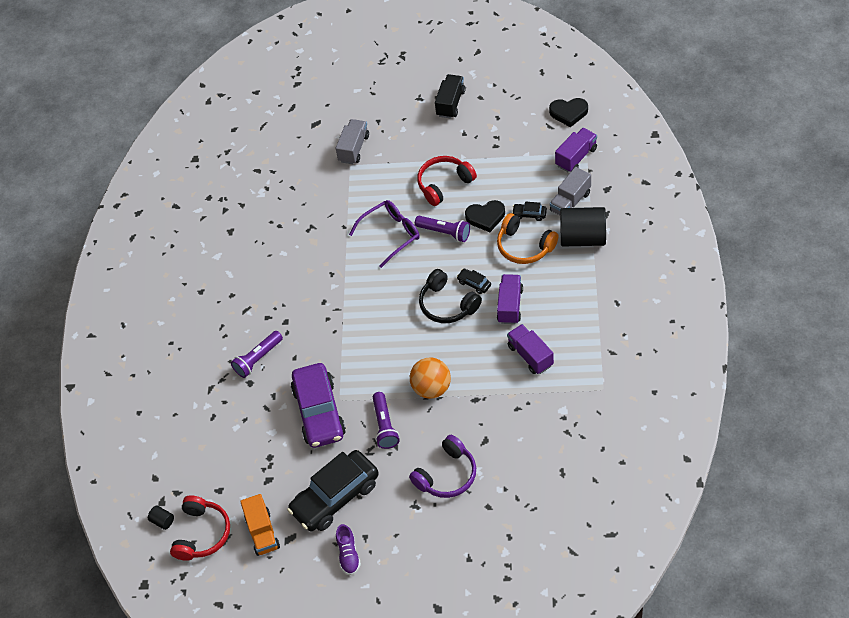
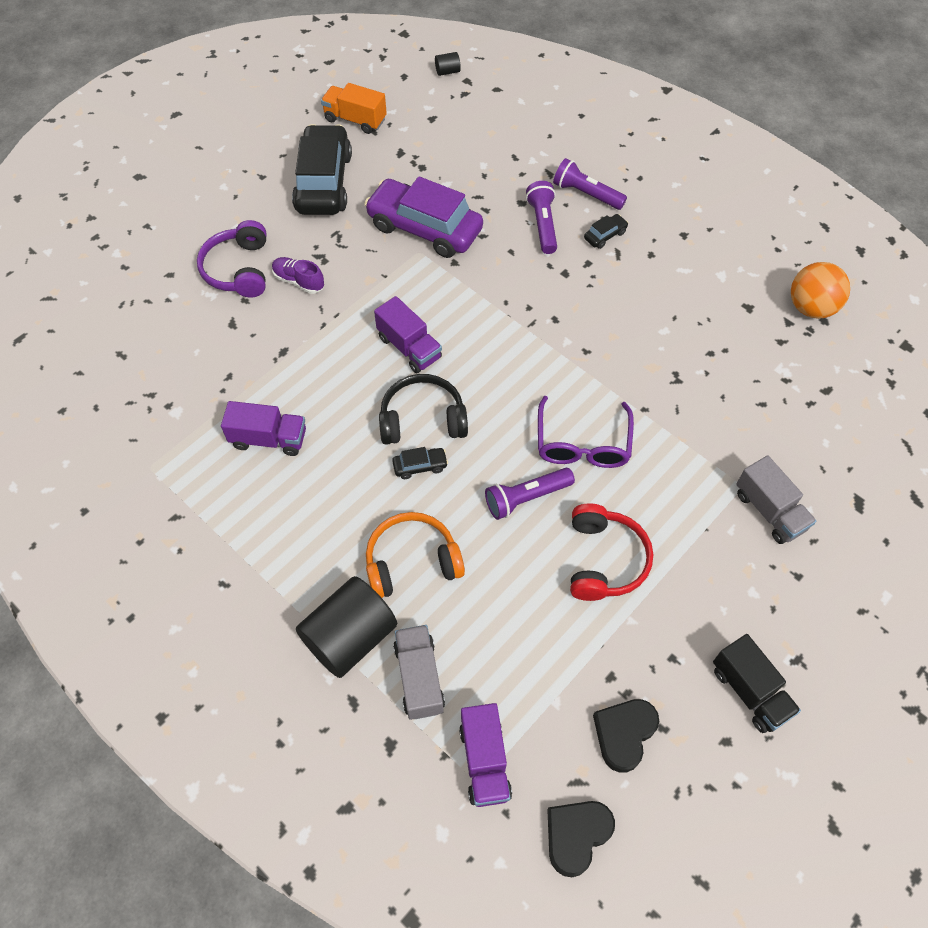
camera: 125 degrees right, 5 degrees up
(202, 534) = (403, 86): red headphones -> none
(348, 554) = (261, 156): purple shoe -> purple shoe (299, 281)
(385, 426) = (347, 263): purple flashlight -> purple flashlight (586, 194)
(431, 388) = (340, 327): orange ball -> orange ball (811, 308)
(485, 217) = (502, 560): black heart -> black heart (624, 734)
(510, 305) = (351, 475): purple truck -> purple truck (409, 347)
(529, 214) = (453, 611): black car -> black car (605, 235)

